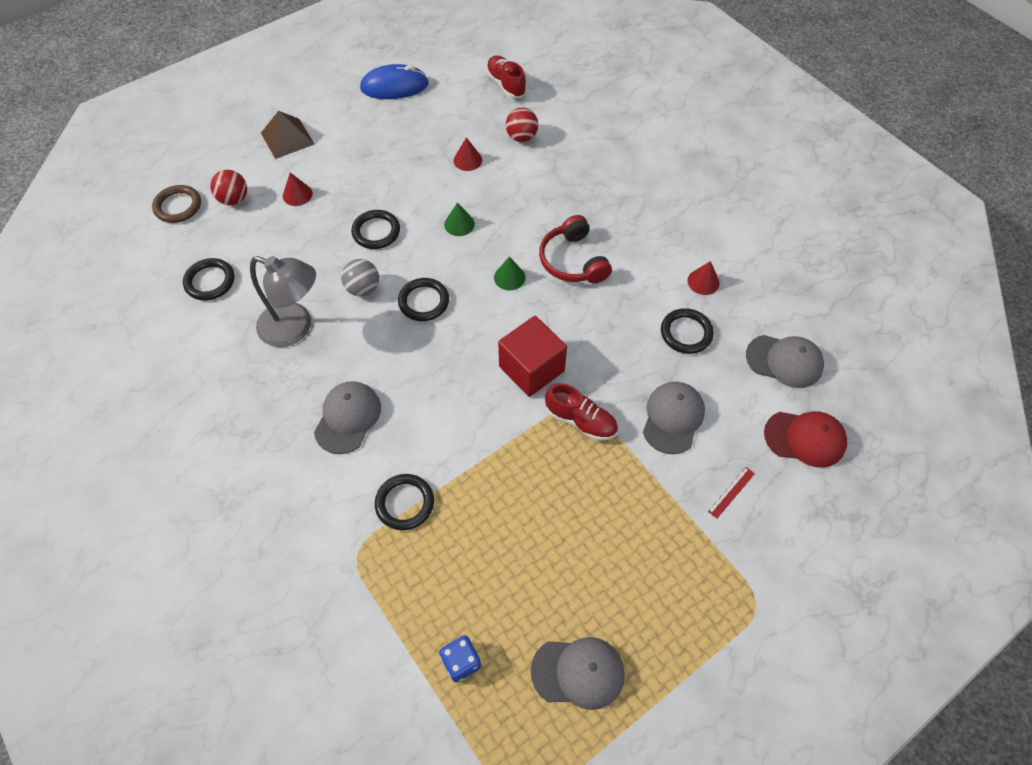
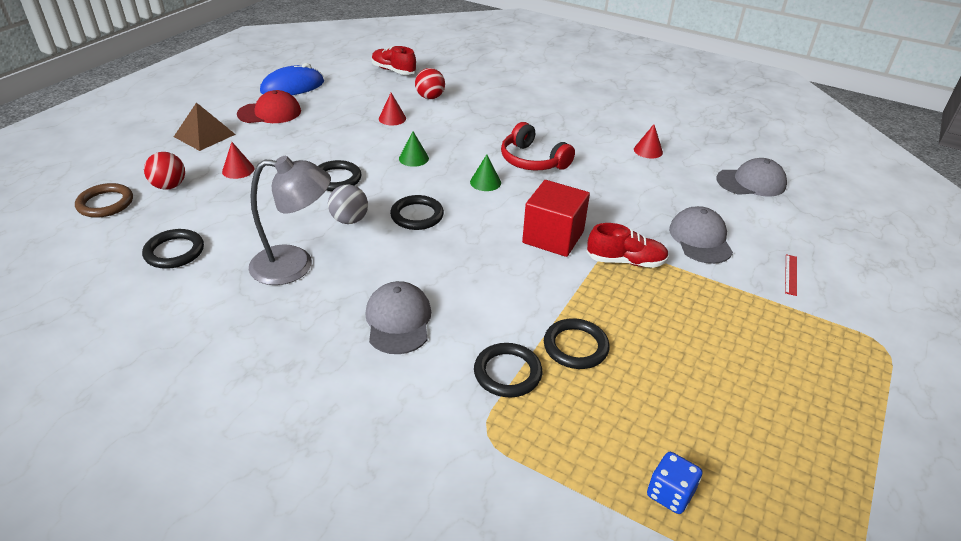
camera: 25 degrees left, 20 degrees down
(578, 672) = (788, 457): grey cap -> none
(686, 333) = (662, 183): black ring -> black ring (575, 346)
(805, 438) = (811, 224): red cap -> red cap (269, 113)

